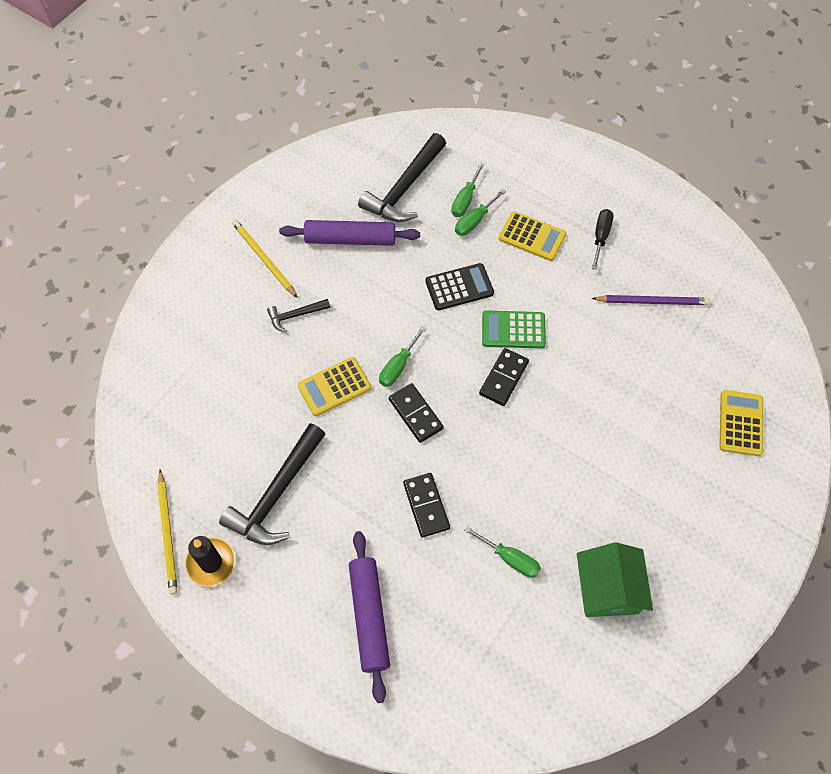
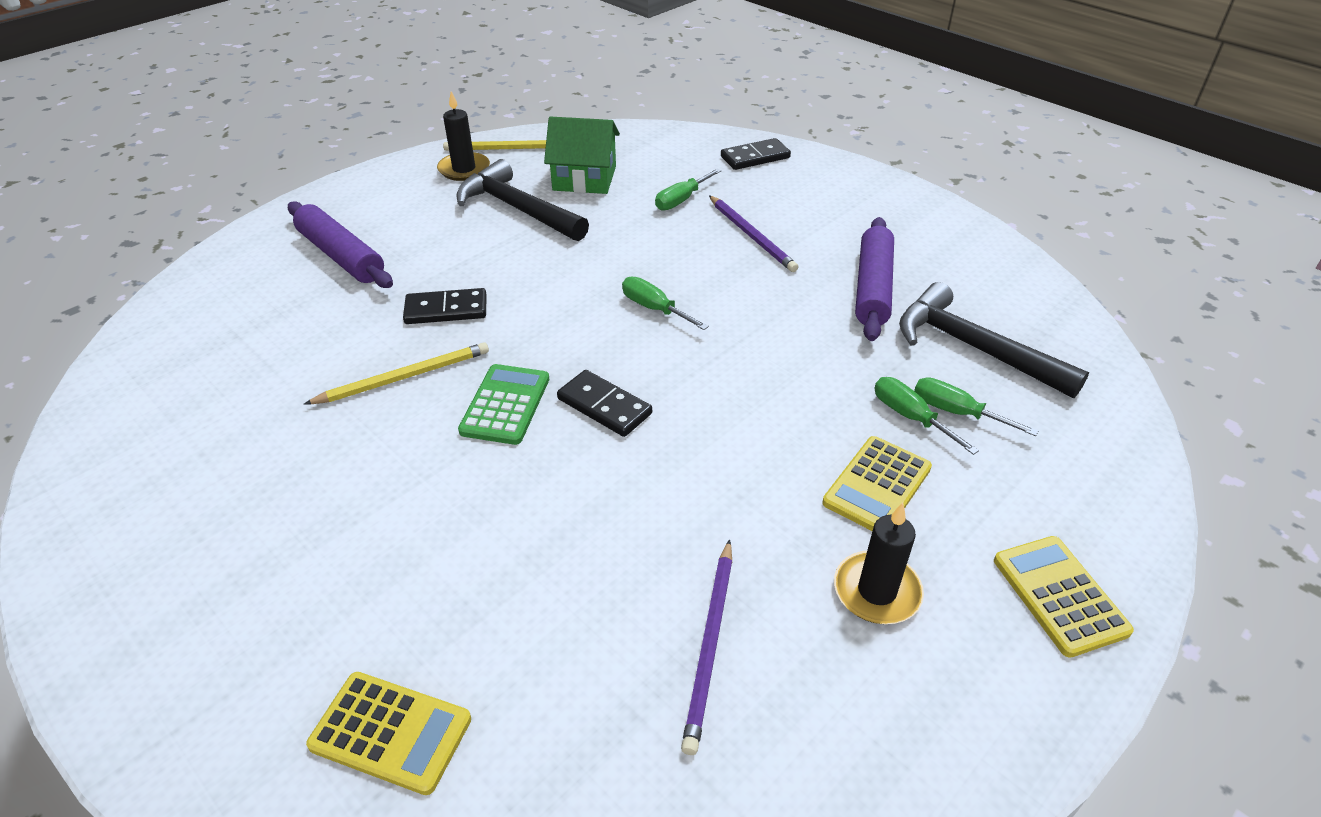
camera: 100 degrees right, 20 degrees down
(263, 259) = (842, 219): yellow pencil -> yellow pencil (404, 377)
(295, 315) = (751, 236): black hammer -> purple pencil
(334, 387) = (640, 256): yellow calculator -> yellow calculator (1059, 595)
(369, 617) = (341, 256): purple rolling pin -> purple rolling pin turned 45 degrees clockwise
(415, 414) = (577, 315): black domino -> black domino (755, 157)
(459, 287) = (777, 382): black calculator -> none
(510, 559) = (333, 371): green screwdriver -> green screwdriver (681, 200)
(513, 330) = (687, 430): green calculator -> green calculator (505, 405)
(600, 237) = (876, 591): black screwdriver -> black candle
(608, 589) = (227, 460): green house -> green house (584, 178)

